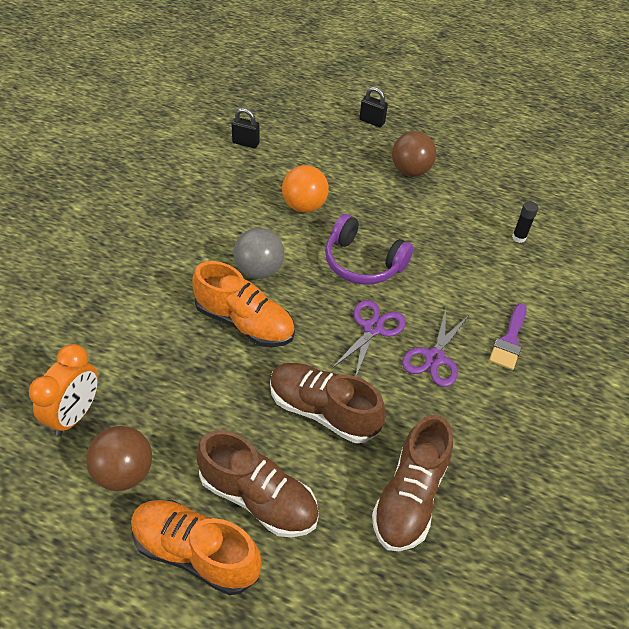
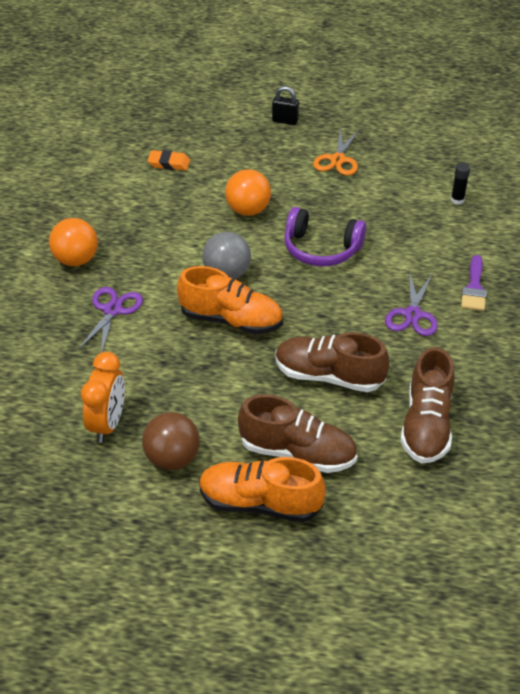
camera: 10 degrees left, 5 degrees down
(119, 224) = (76, 260): none -> orange ball
(246, 143) = (169, 163): black padlock -> orange eraser
(373, 328) = (349, 302): purple scissors -> purple scissors (112, 310)
(410, 171) = (338, 160): brown ball -> orange scissors

